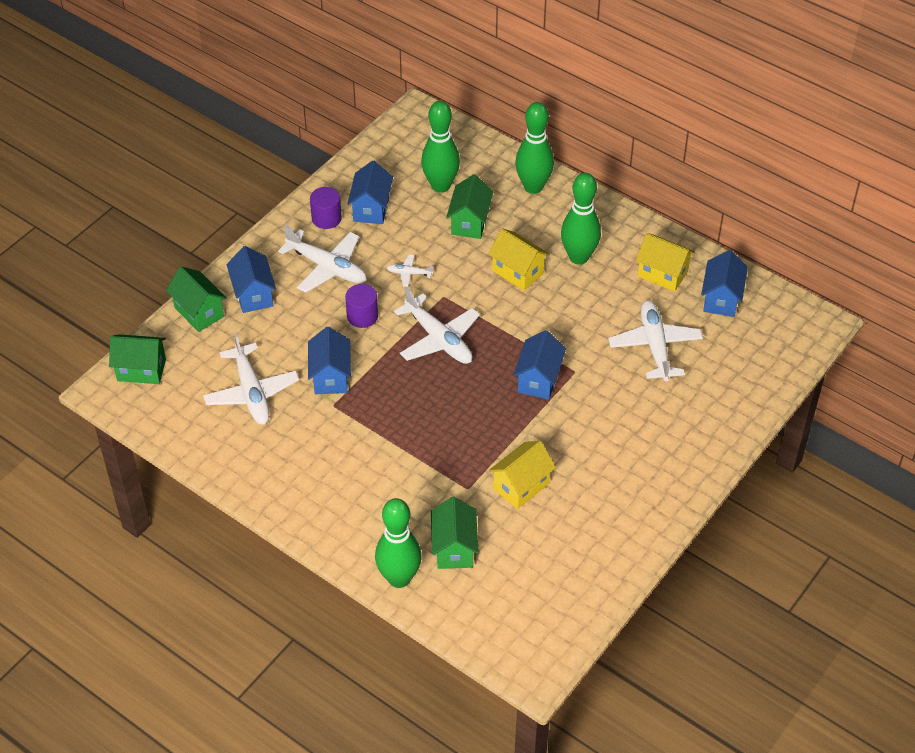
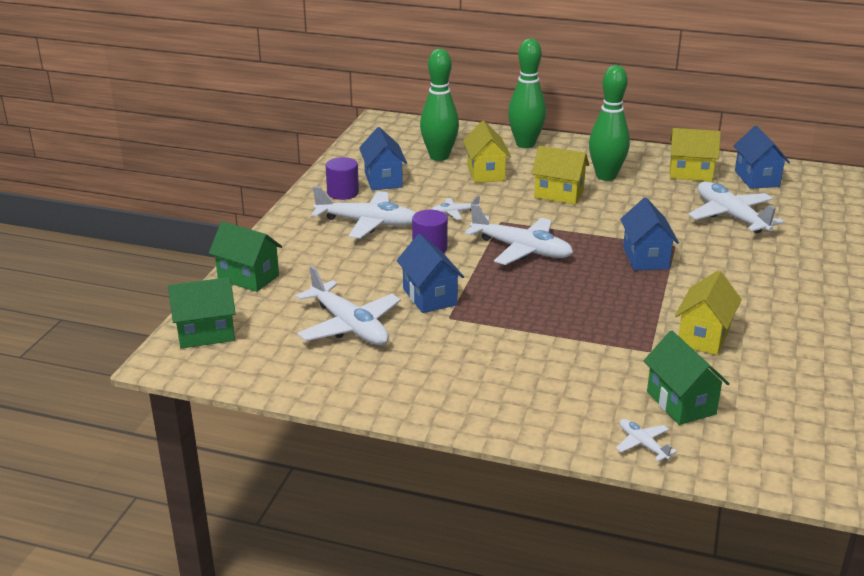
camera: 20 degrees left, 20 degrees down
(253, 295) = (301, 254): blue house -> none
(399, 578) = (643, 444): green bowling pin -> white plane
(469, 222) = (486, 173): green house -> yellow house

